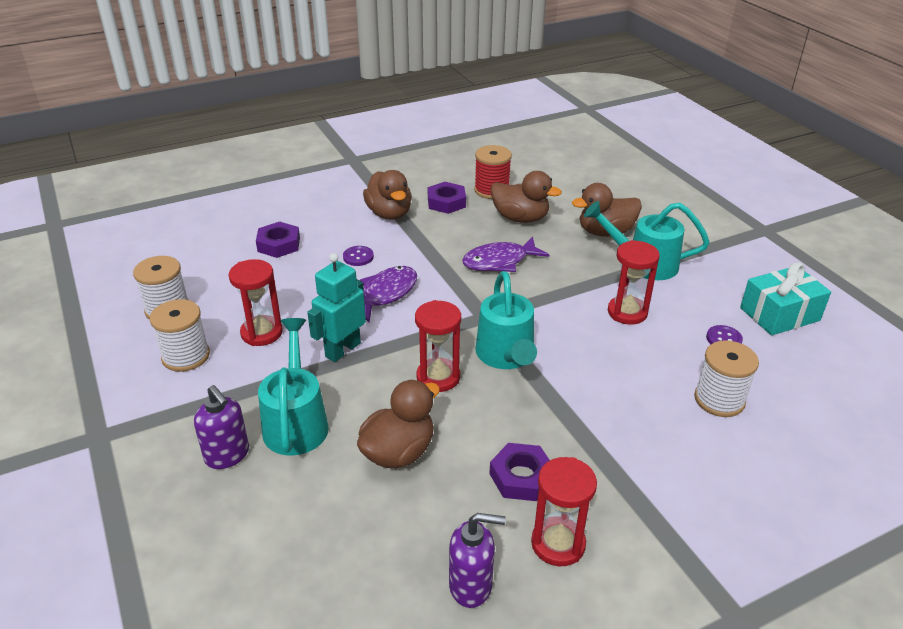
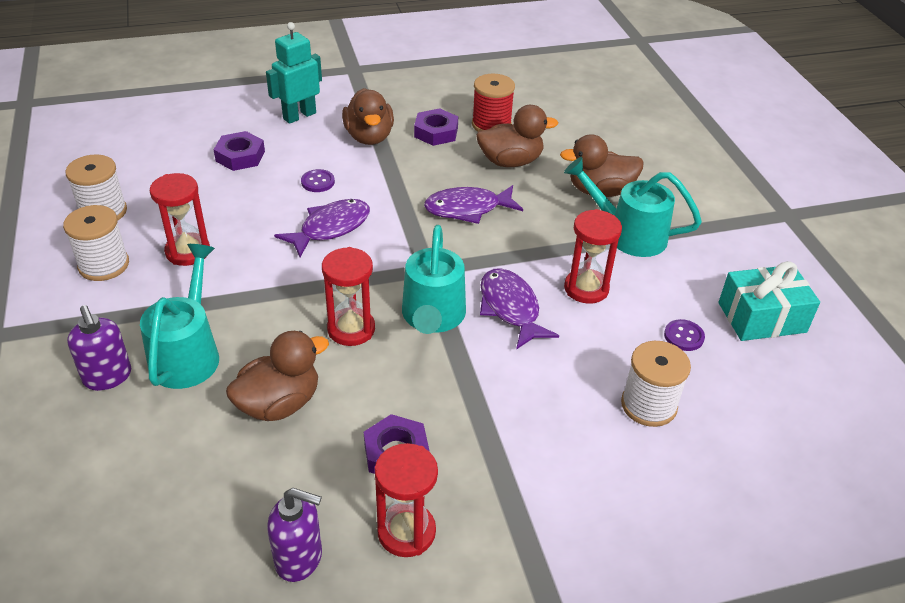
camera: 10 degrees right, 5 degrees up
(342, 350) = (263, 283): turquoise robot -> turquoise robot (299, 116)
(520, 218) = (510, 162): brown duck -> brown duck turned 45 degrees counterclockwise
(570, 338) = (510, 308): none -> purple fish

